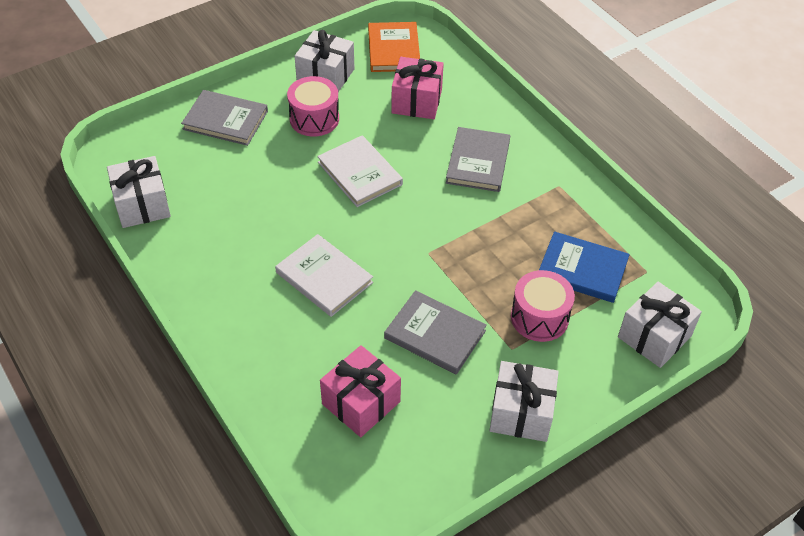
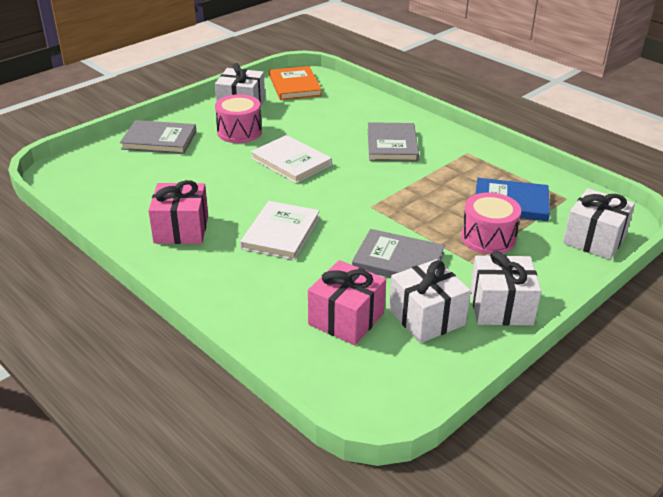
camera: 10 degrees left, 15 degrees down
(142, 205) = (93, 202): white gift -> white gift (426, 317)
(324, 277) = (281, 233): white book -> white book turned 75 degrees clockwise
(416, 101) = (325, 114): pink gift -> pink gift (181, 229)

